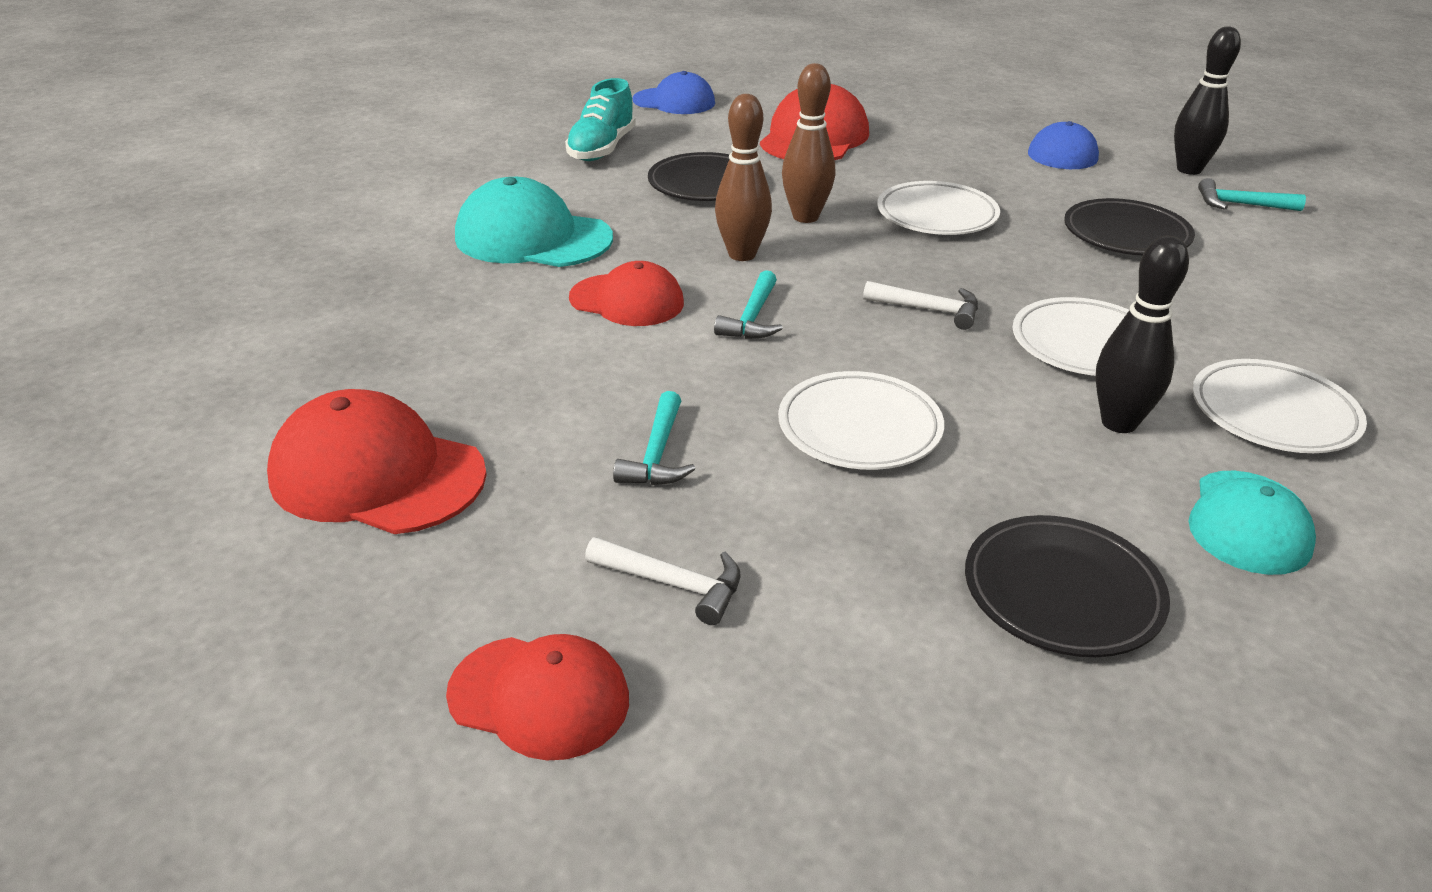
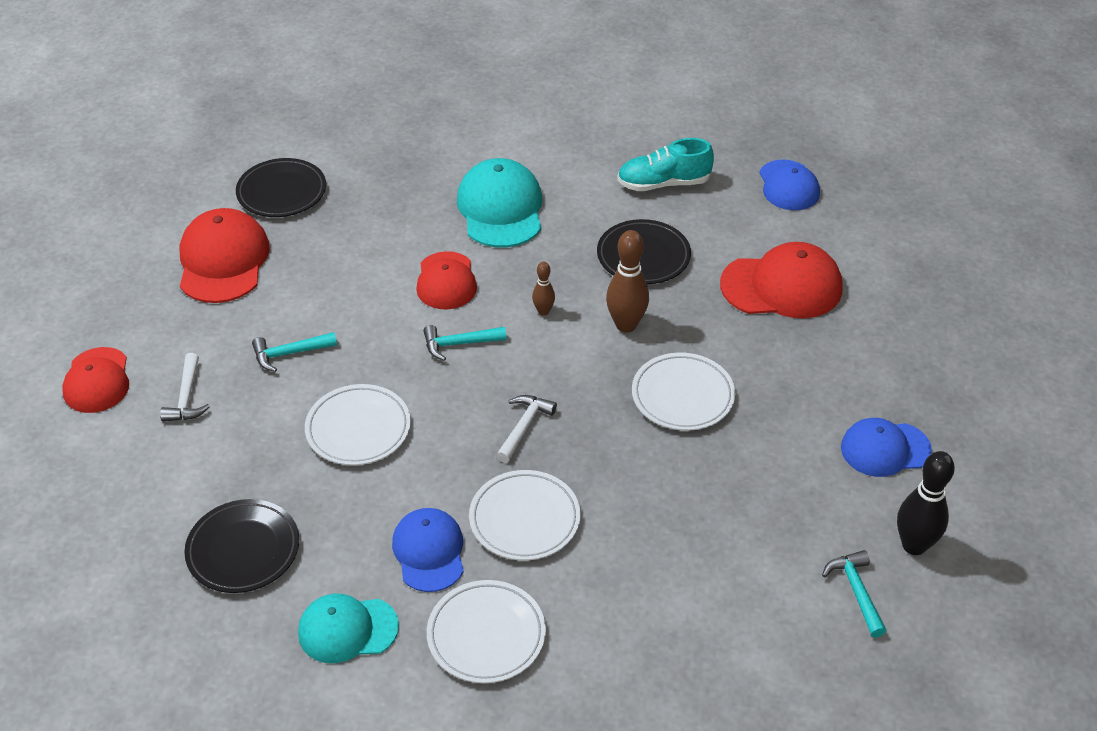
camera: 65 degrees right, 10 degrees up
(742, 254) = (543, 311): brown bowling pin -> brown bowling pin, size x0.54
(929, 310) = (524, 426): white hammer -> white hammer turned 150 degrees counterclockwise
(1119, 423) = (429, 551): black bowling pin -> blue cap
(1126, 234) = (730, 518): black plate -> black plate (282, 192)

